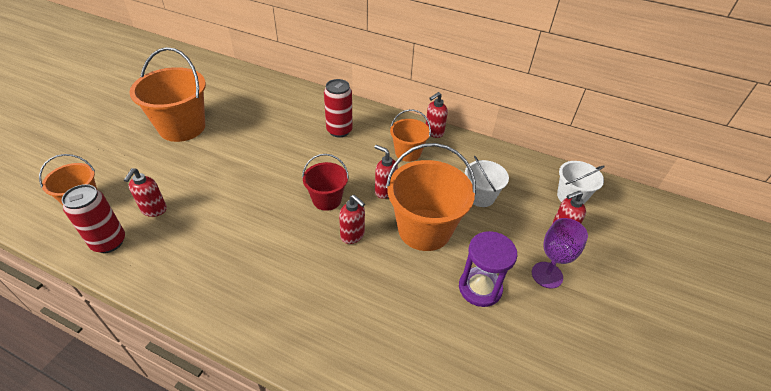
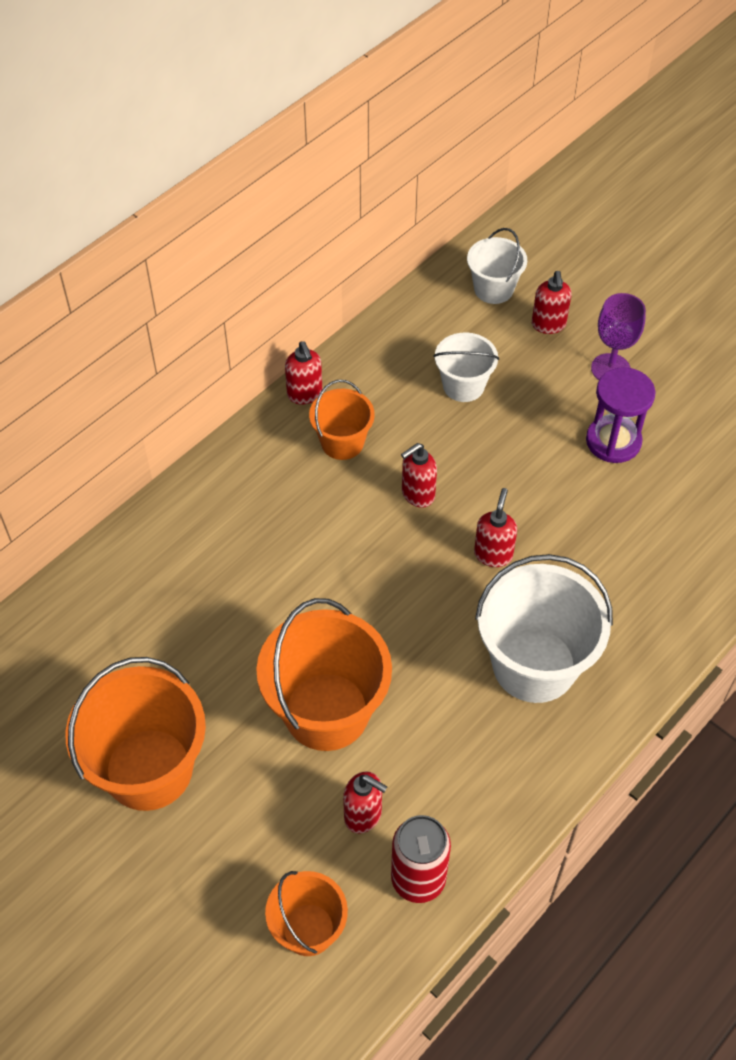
camera: 70 degrees left, 10 degrees up
(270, 273) = (534, 665): none -> white bucket
(327, 199) = (413, 571): red bucket -> none
(339, 131) = (252, 522): red can -> none
(352, 235) = (493, 554): red soap dispenser -> red soap dispenser turned 45 degrees counterclockwise
(424, 229) = (505, 469): orange bucket -> orange bucket (326, 711)

